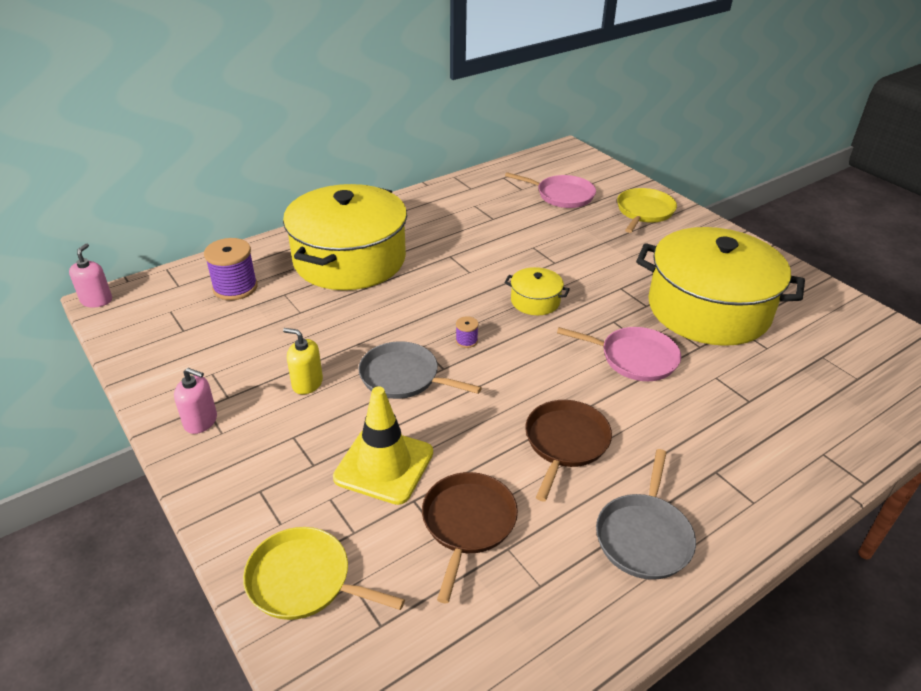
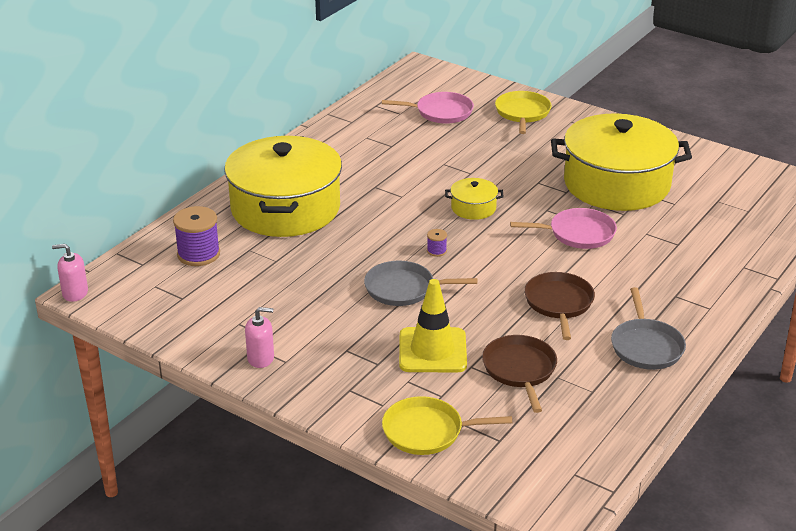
camera: 20 degrees left, 5 degrees down
(96, 300) = (75, 293): pink soap dispenser -> pink soap dispenser turned 75 degrees counterclockwise
(307, 383) = (327, 311): yellow soap dispenser -> none

